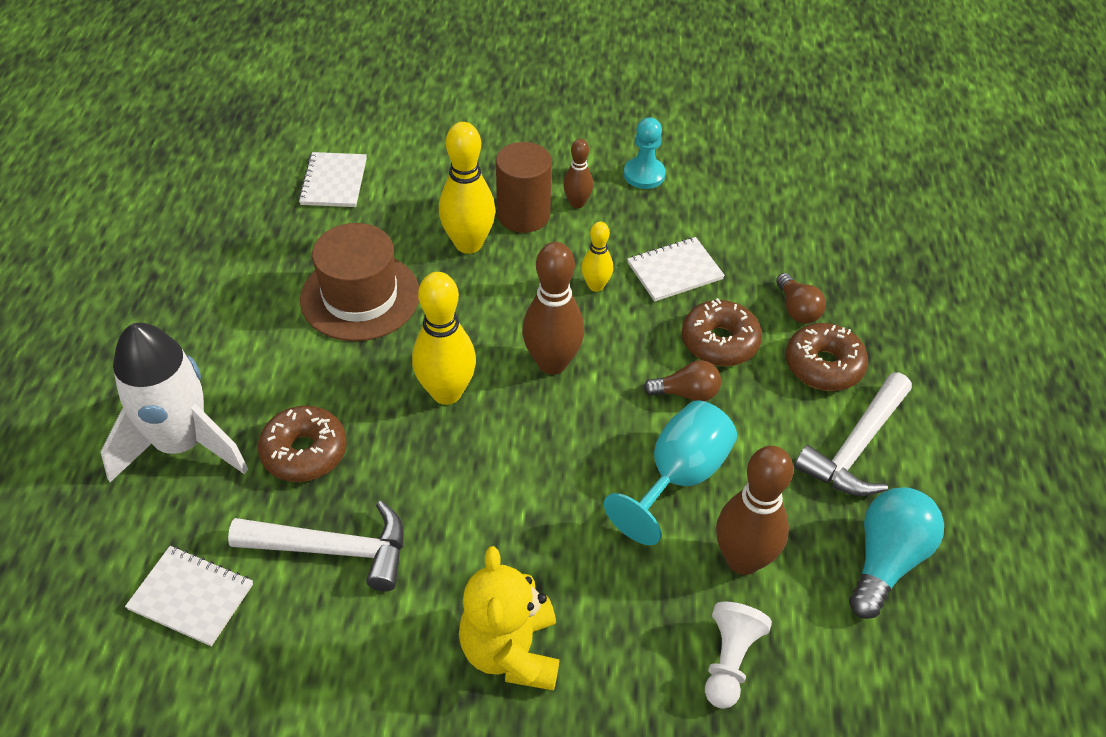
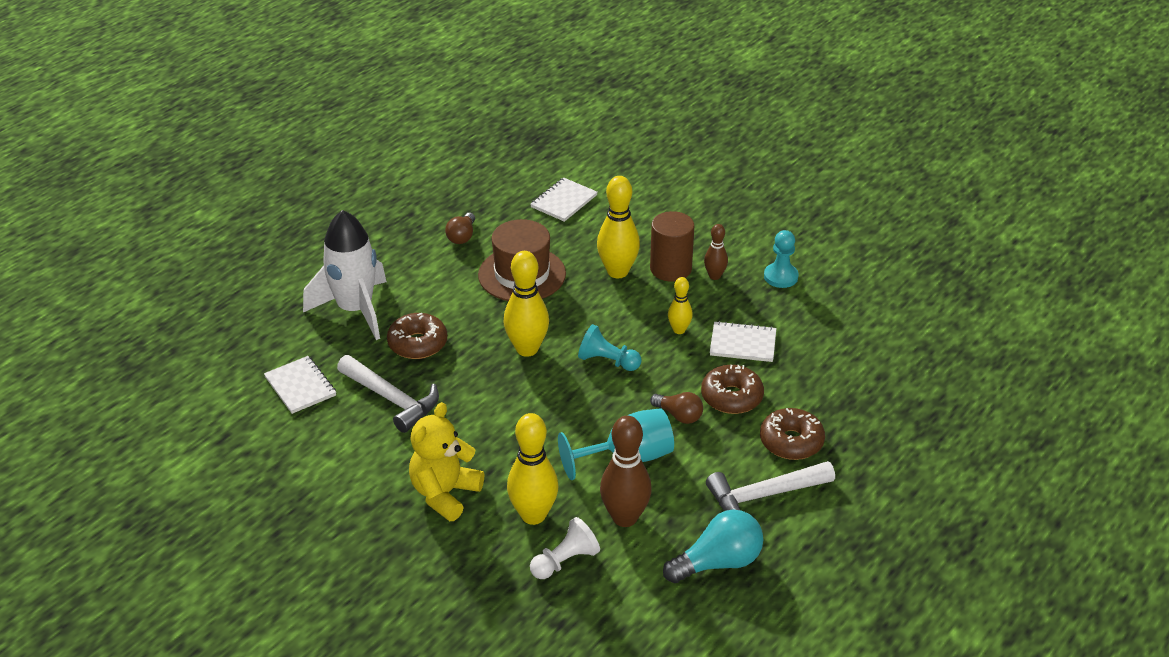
camera: 35 degrees right, 10 degrees down
(552, 363) = (607, 361): brown bowling pin -> turquoise pawn
(641, 618) = (533, 515): none -> yellow bowling pin
(797, 309) = (807, 402): brown light bulb -> brown light bulb (462, 236)

